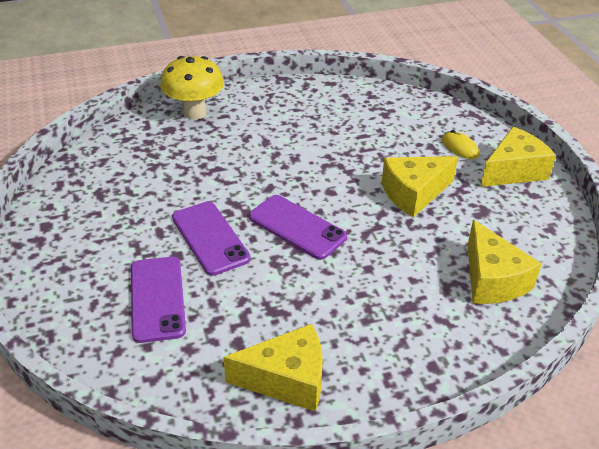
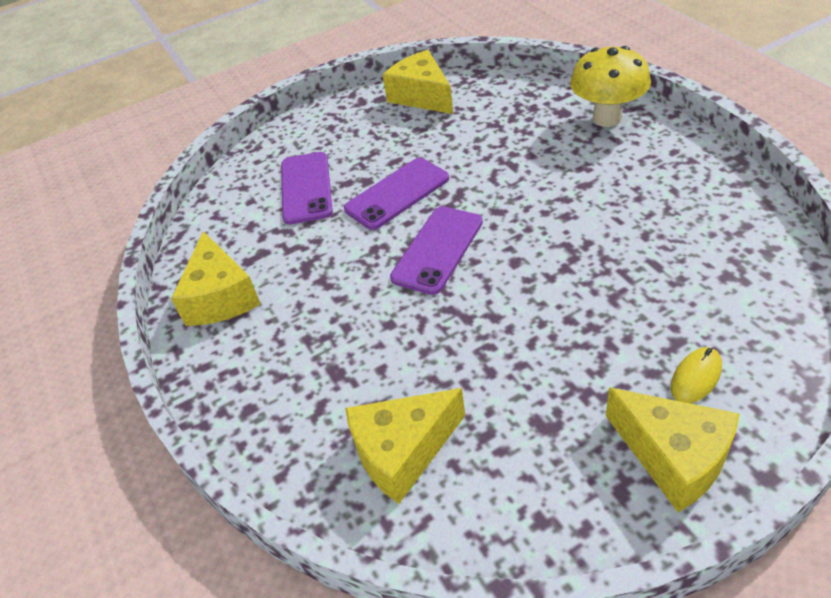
camera: 85 degrees right, 5 degrees up
(157, 299) = (306, 188): purple phone -> purple phone turned 75 degrees counterclockwise
(414, 193) = (550, 341): yellow cheese -> yellow cheese (422, 96)

